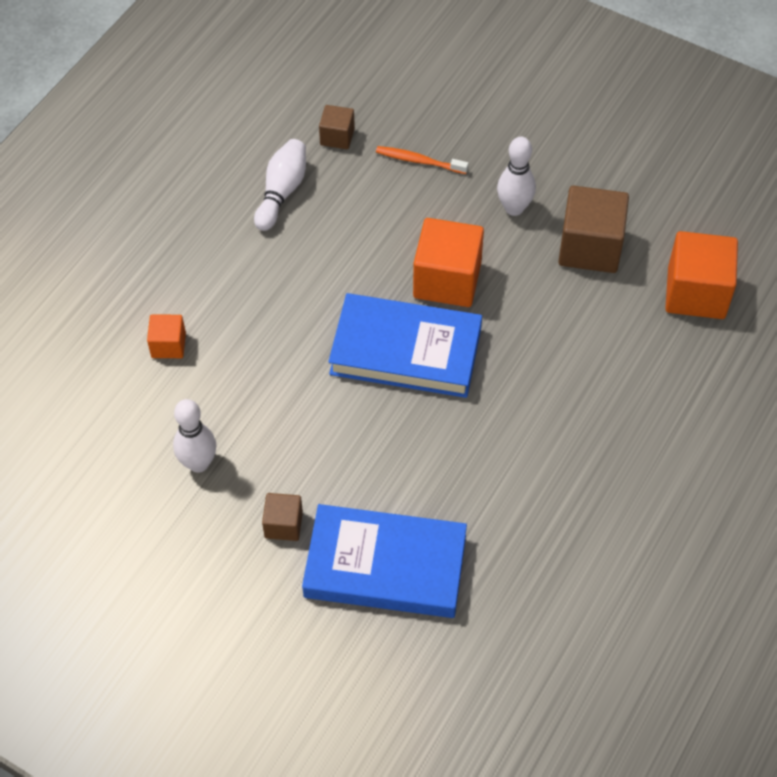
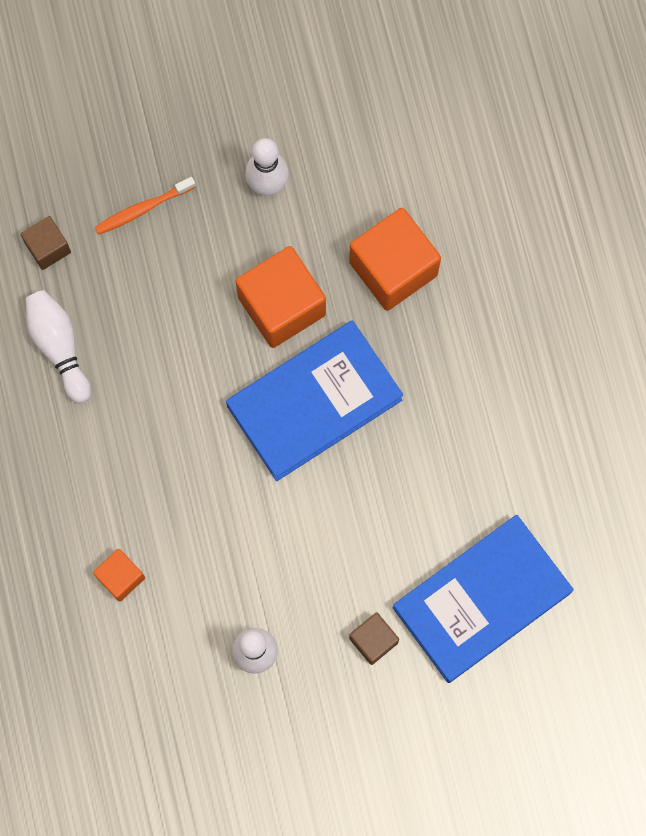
camera: 45 degrees left, 20 degrees up
(590, 247) = (364, 167): brown cube -> none
(696, 293) = (486, 135): orange cube -> orange cube (393, 268)

